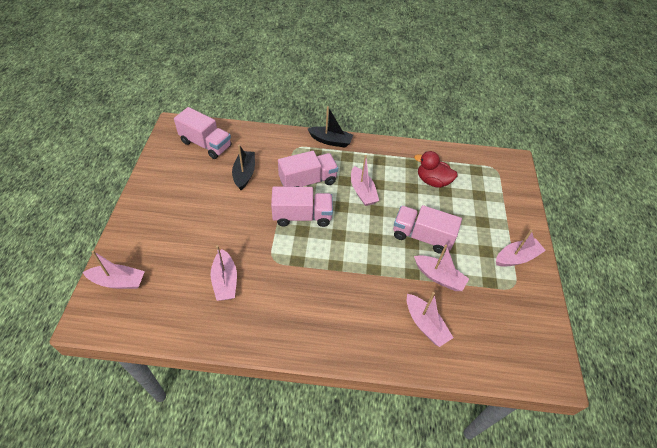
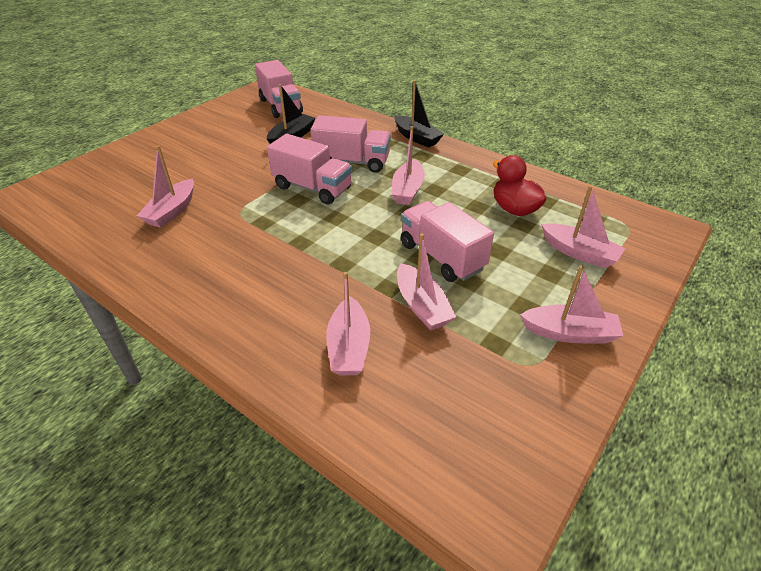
camera: 35 degrees right, 10 degrees down
(118, 281) = (84, 176): pink boat -> pink boat (579, 253)

